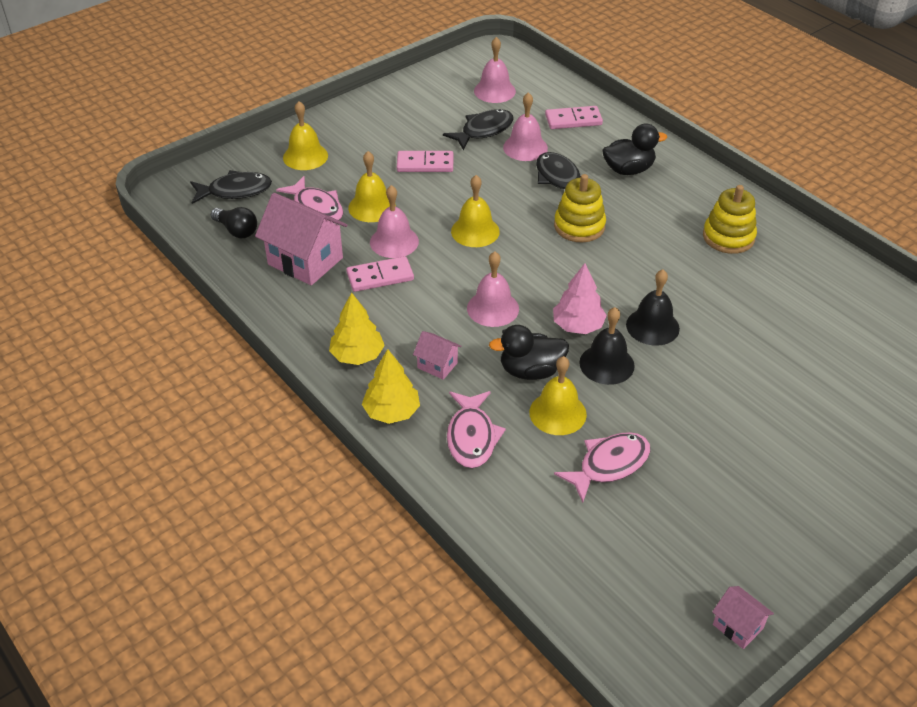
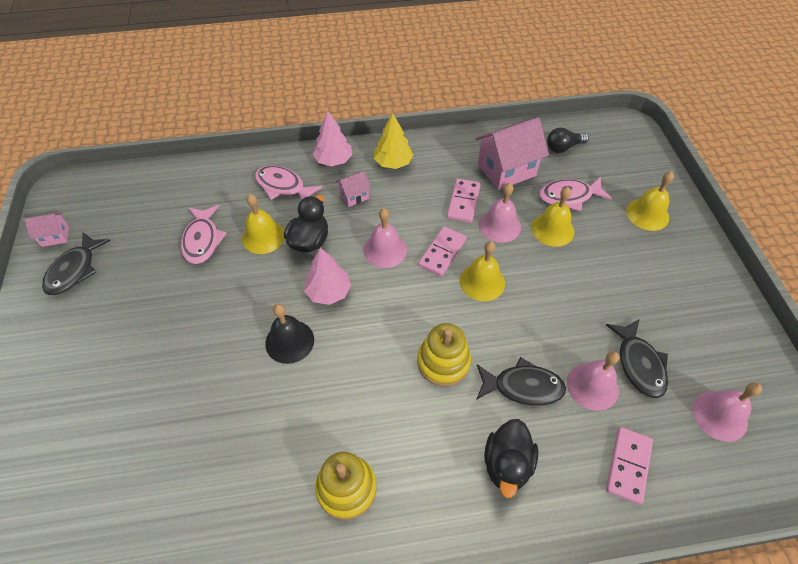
camera: 120 degrees right, 10 degrees up
(235, 191) = (615, 160): black fish -> black fish (75, 270)
(391, 412) = (333, 160): yellow tree -> pink tree
(425, 164) = (599, 290): pink domino -> pink domino (442, 252)
(606, 364) = (279, 288): black bell -> none

